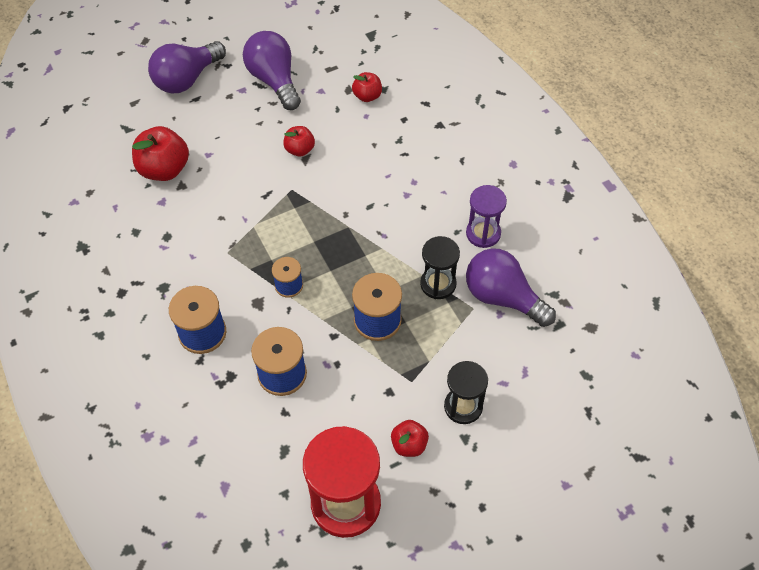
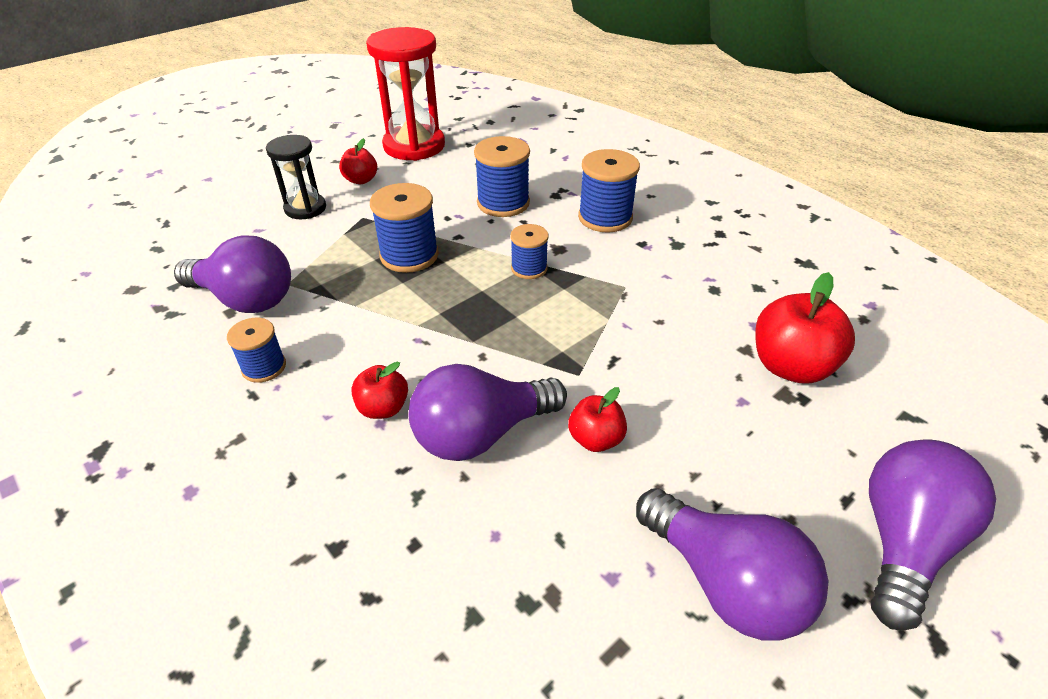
camera: 165 degrees right, 15 degrees down
(359, 164) = (481, 434): none -> purple light bulb
(367, 96) = (505, 587): red apple -> red apple (383, 408)
(438, 284) = (334, 299): black hourglass -> none
(483, 233) = (264, 367): purple hourglass -> blue spool

